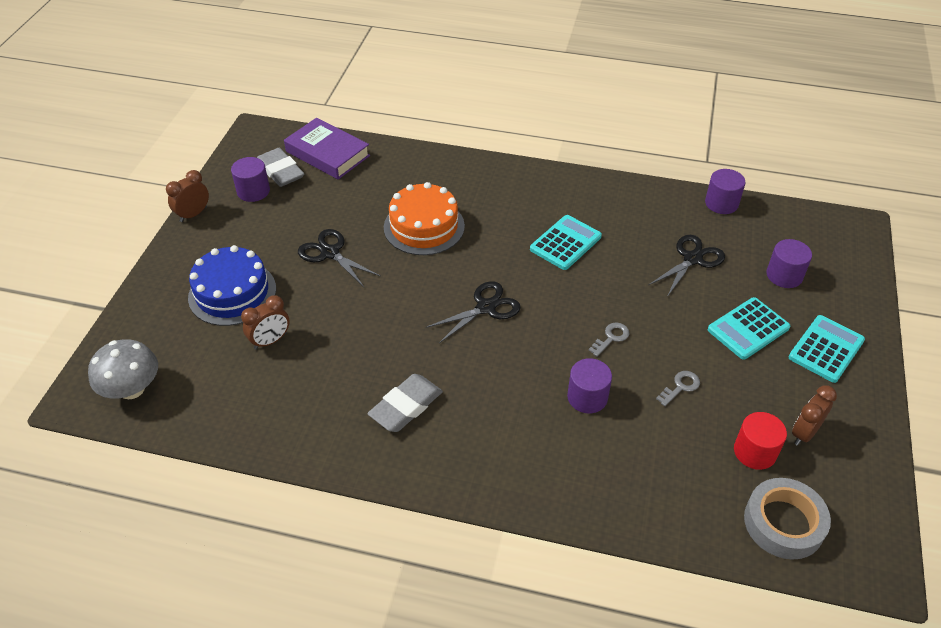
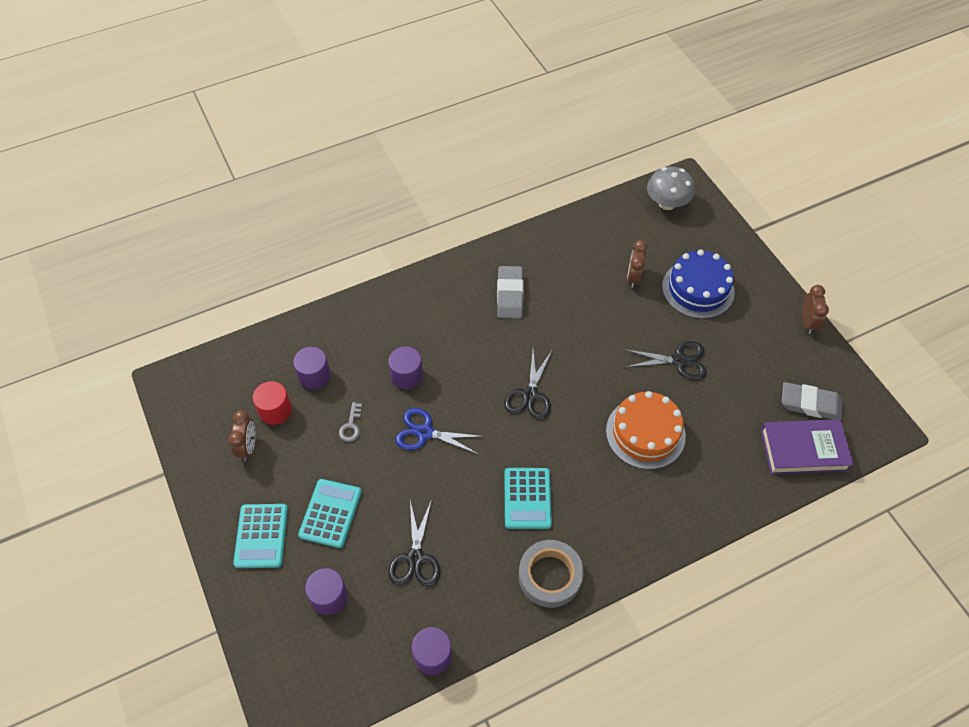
camera: 140 degrees right, 10 degrees up
(253, 191) = (800, 371): purple cylinder -> purple cylinder (314, 376)
(611, 338) = (425, 432): grey key -> blue scissors
(783, 523) = (236, 375): grey tape -> grey tape (550, 576)

